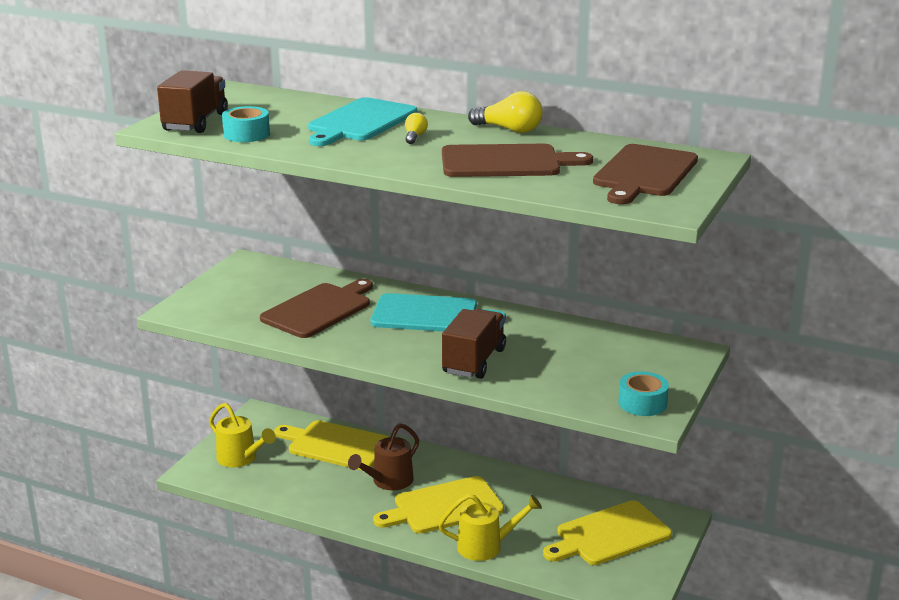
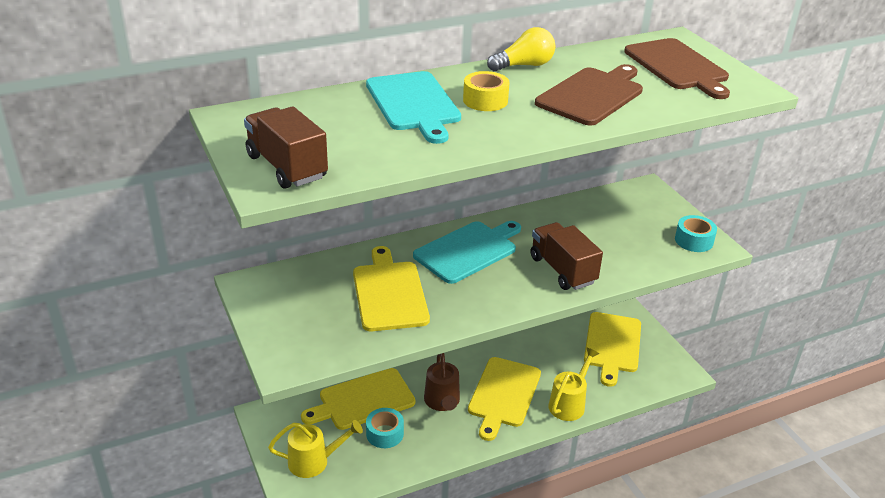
camera: 50 degrees left, 10 degrees up
(246, 134) = (362, 158): turquoise tape -> turquoise tape (385, 434)
(319, 309) = (389, 293): brown cutting board -> yellow cutting board
(415, 137) = (485, 100): yellow light bulb -> yellow tape

